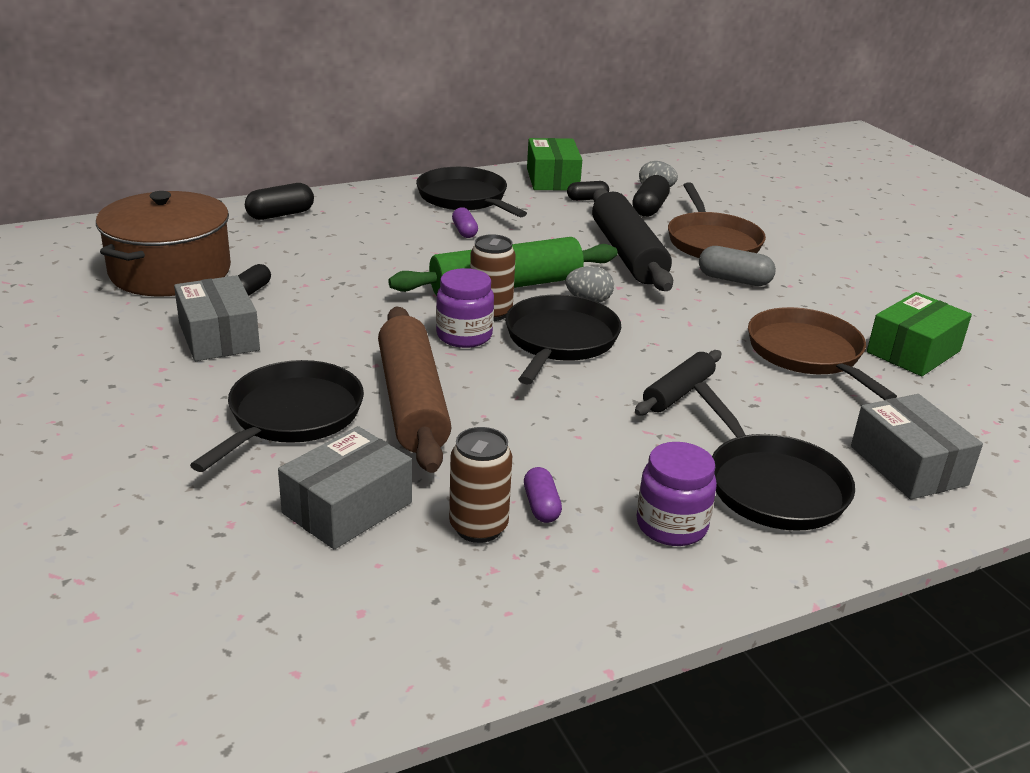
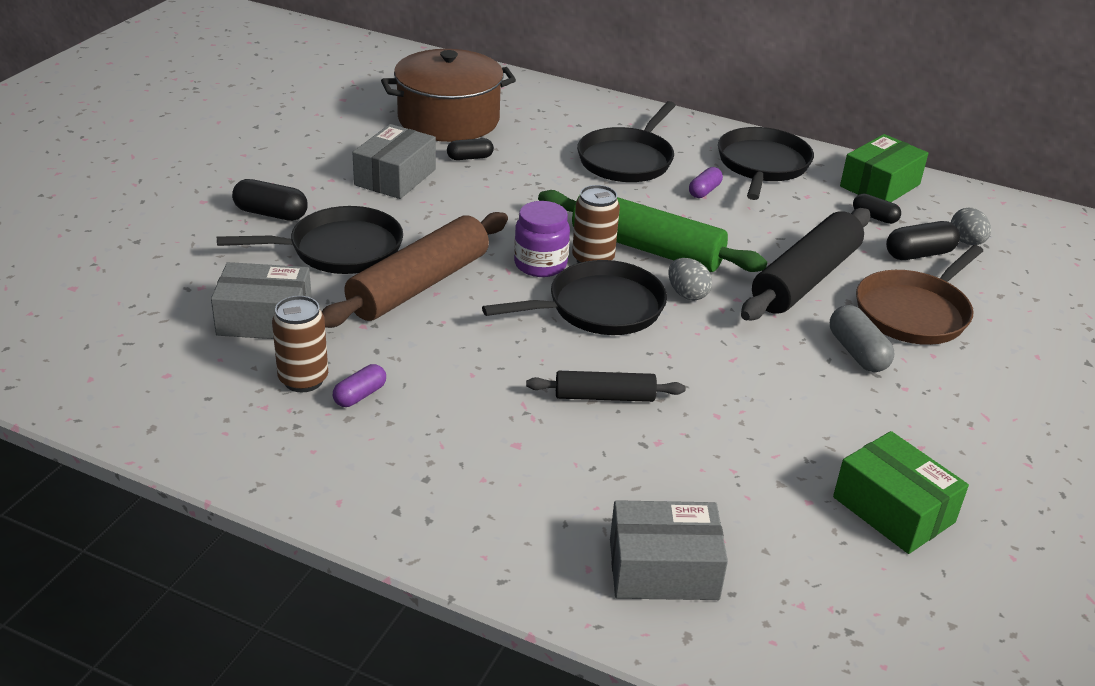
camera: 50 degrees right, 5 degrees up
(280, 215) = (593, 113): black capsule -> black capsule (271, 214)
(671, 526) = (406, 465): purple jar -> none
(772, 486) = (526, 498): black pan -> black pan (627, 160)
(807, 354) = (781, 444): brown pan -> none
(908, 465) = (663, 569): grey box -> grey box turned 60 degrees clockwise
(913, 351) = (893, 509): green box -> green box turned 45 degrees clockwise

